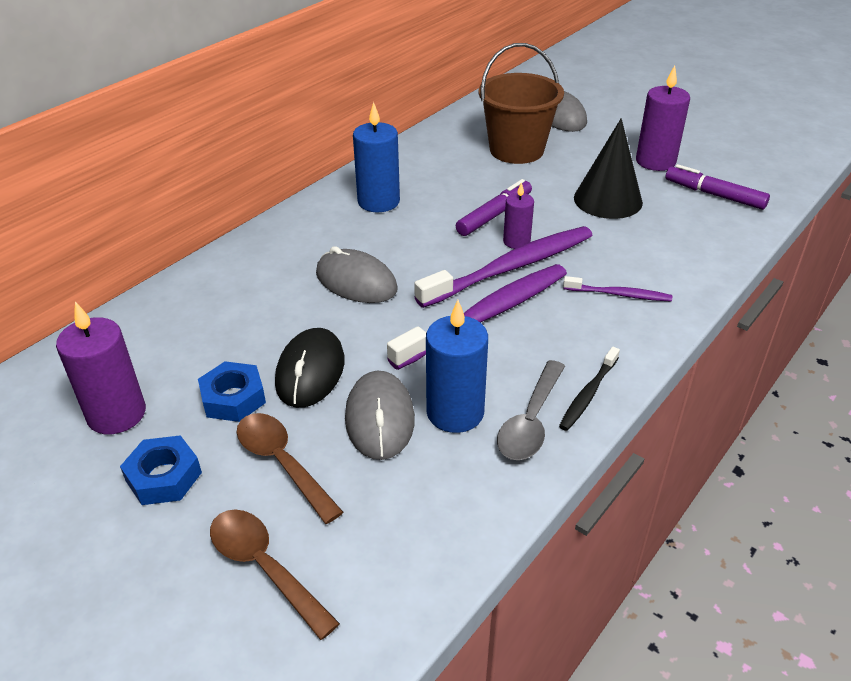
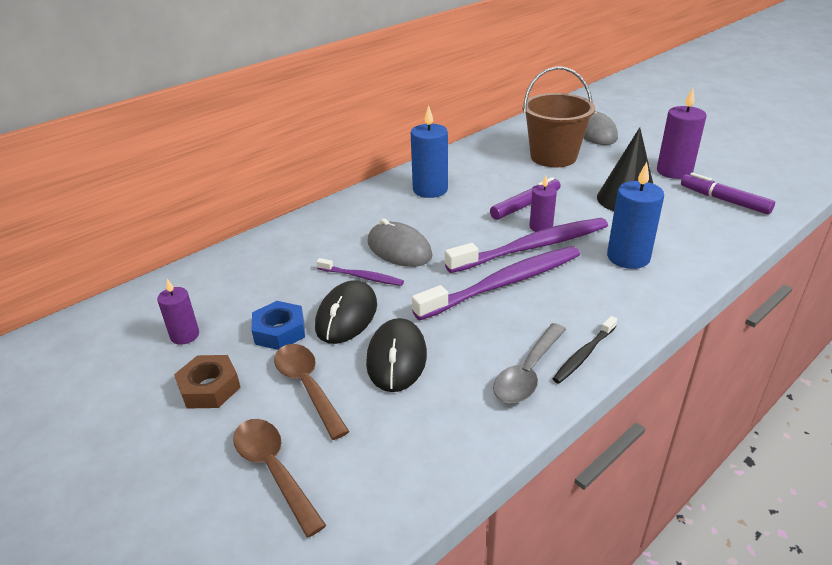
camera: 10 degrees right, 5 degrees down
(116, 414) = (185, 335): purple candle -> purple candle, size x0.60
(164, 477) = (209, 388): blue nut -> brown nut
(379, 418) = (396, 358): grey mouse -> black mouse
(455, 412) = (462, 359): blue candle -> blue candle (628, 257)
(619, 294) = (625, 275): purple toothbrush -> purple toothbrush (362, 277)

